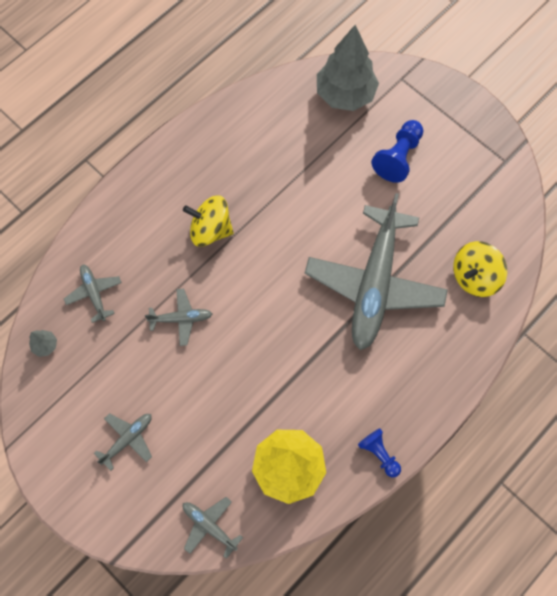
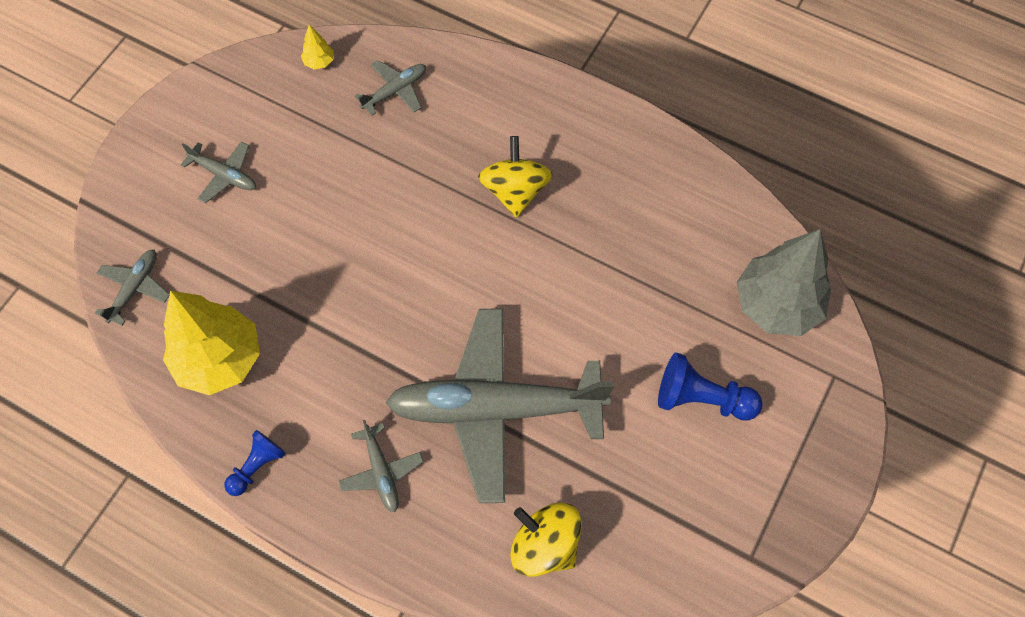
camera: 75 degrees right, 5 degrees down
(45, 345) = (319, 62): grey tree -> yellow tree
(181, 318) = (386, 190): grey plane -> grey plane (381, 471)

